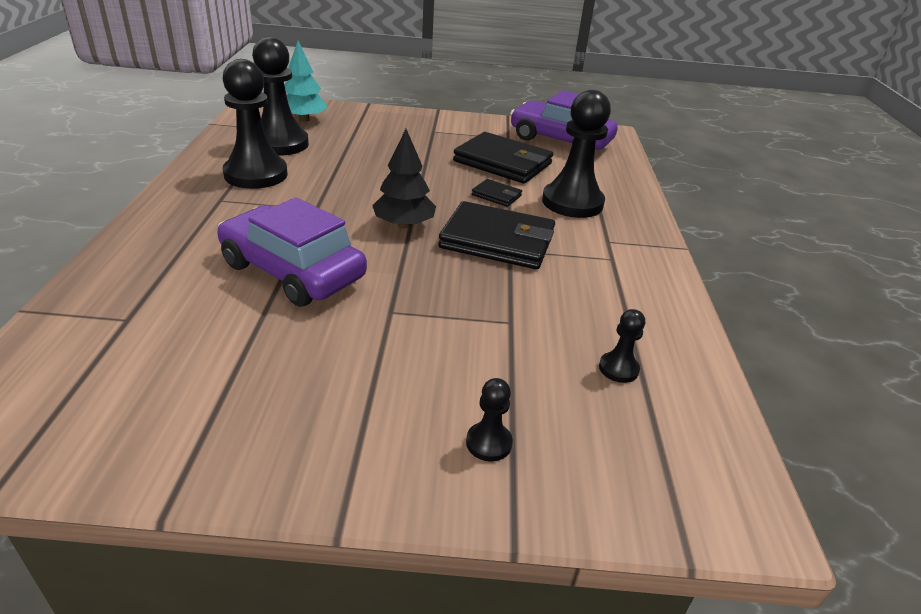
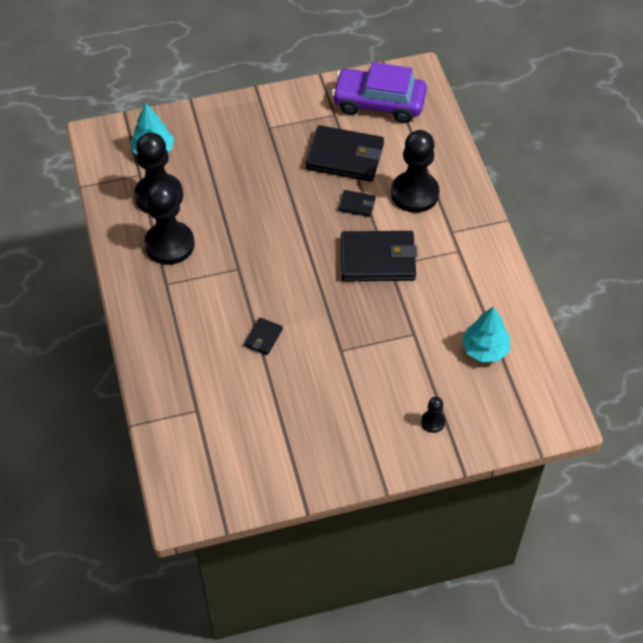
camera: 15 degrees left, 20 degrees up
(292, 271) = (263, 337): purple car -> black wallet
(404, 225) = (308, 265): black tree -> none
(618, 369) = (485, 349): black pawn -> turquoise tree

